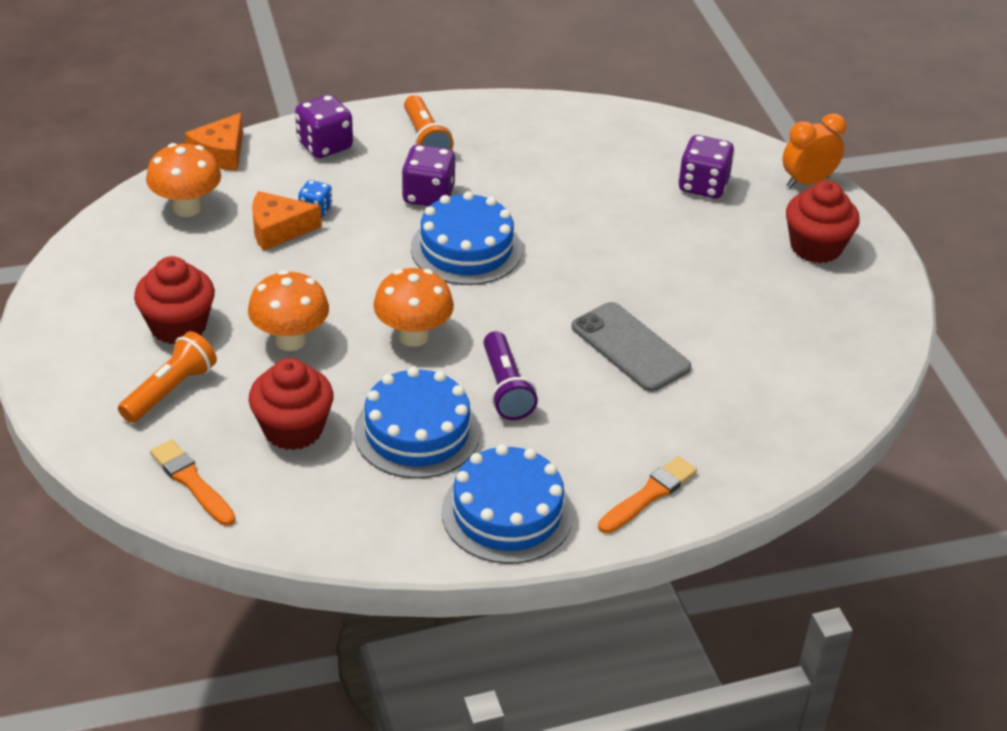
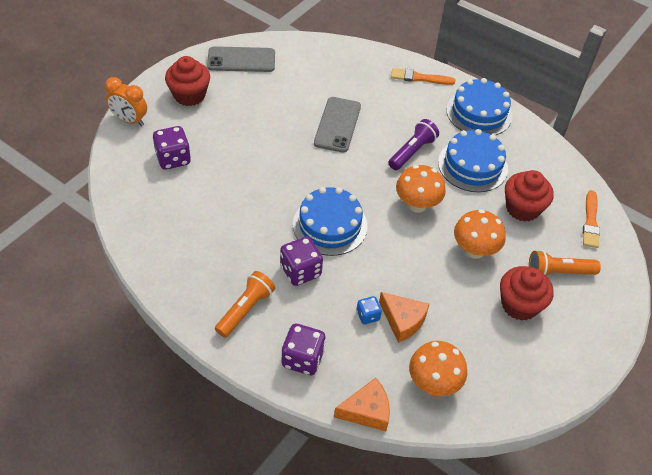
camera: 130 degrees left, 10 degrees up
(857, 327) = (241, 60): none -> grey phone

